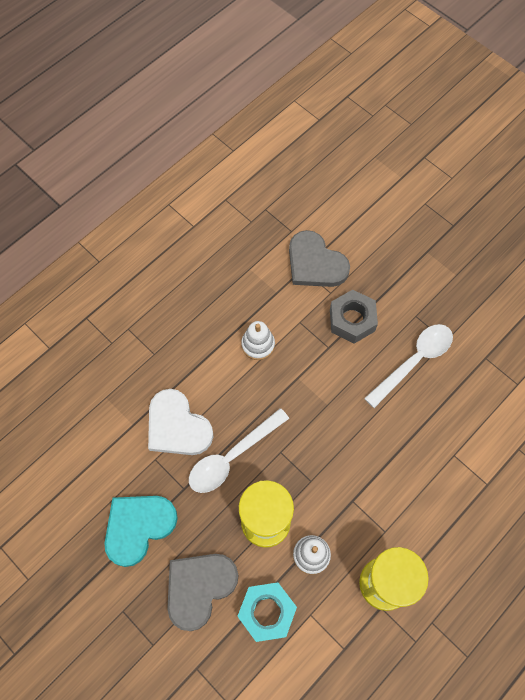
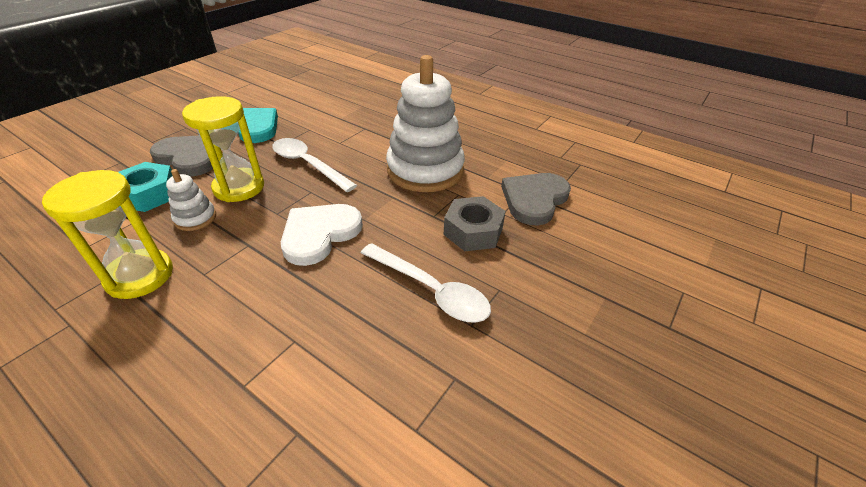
camera: 80 degrees right, 25 degrees down
(177, 426) = (338, 136): white heart -> white heart (319, 234)
(258, 345) = (425, 170): white stacking toy -> white stacking toy, size x2.27

